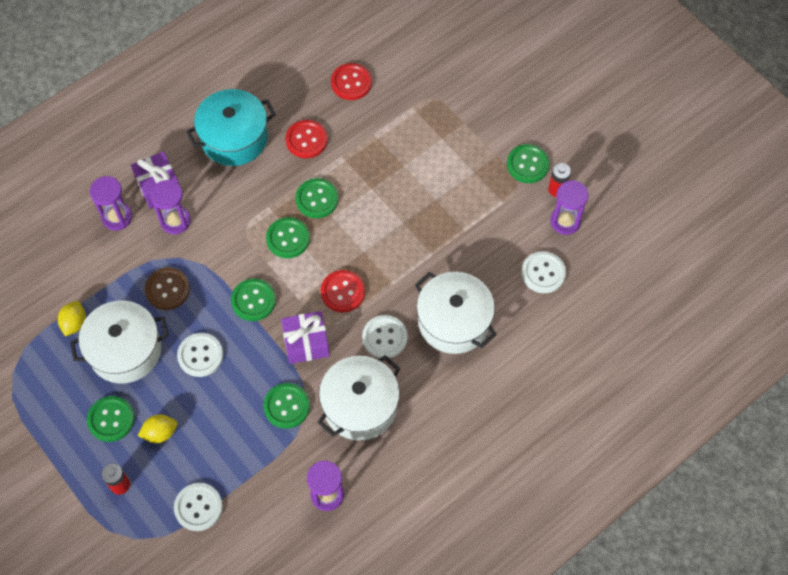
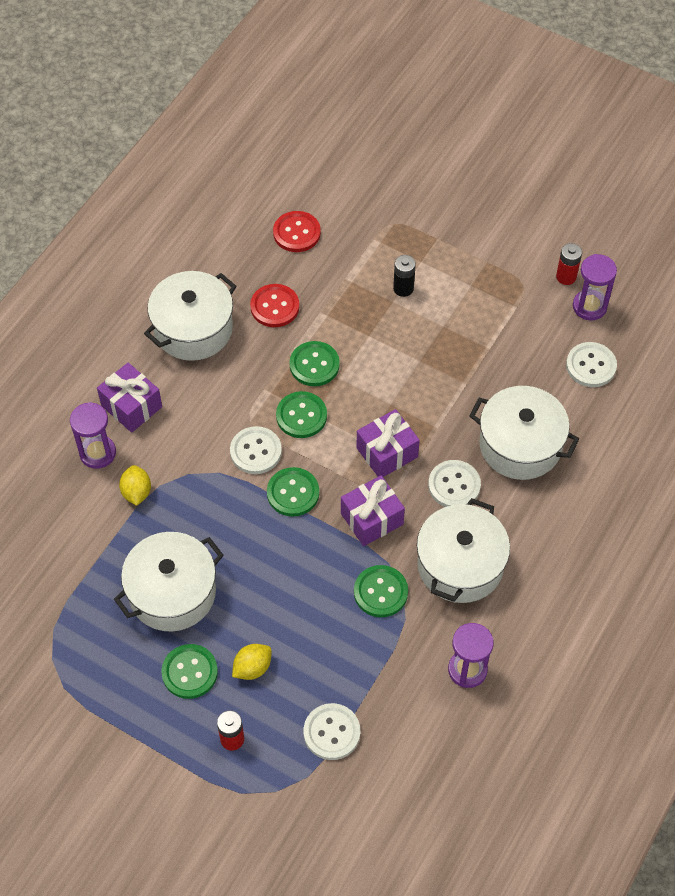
camera: 20 degrees left, 5 degrees down
(74, 323) = (100, 582): yellow lemon -> yellow lemon (136, 492)
(167, 289) = (191, 512): brown button -> none
(175, 221) = (166, 436): purple hourglass -> none
(200, 355) = (260, 570): white button -> white button (256, 451)
(234, 138) = (193, 329): turquoise pot -> white pot
(342, 292) = (387, 452): red button -> purple gift
(417, 157) = (403, 288): none -> black battery
(527, 164) = (524, 261): green button -> none

